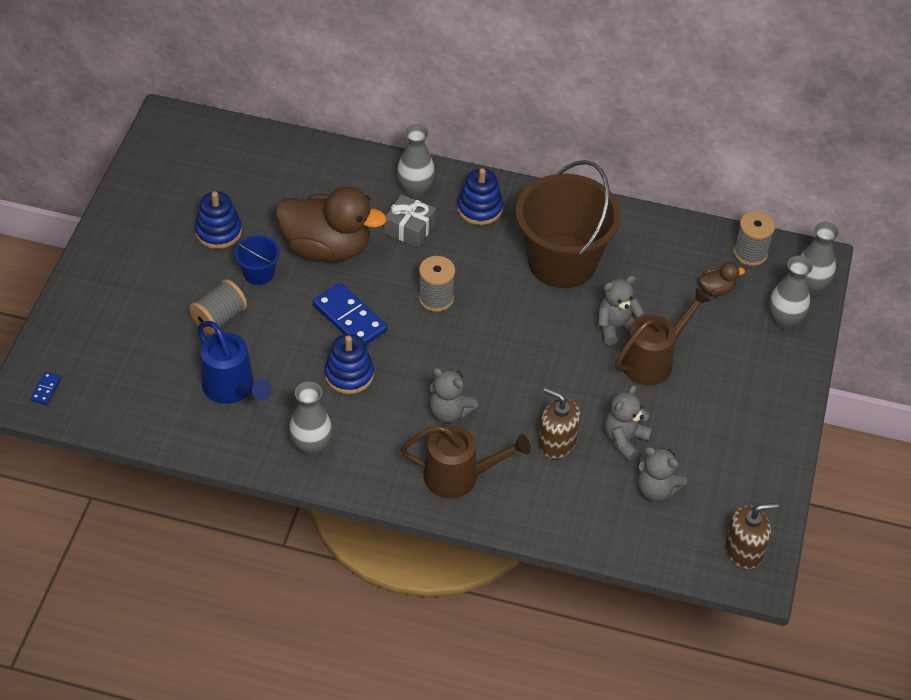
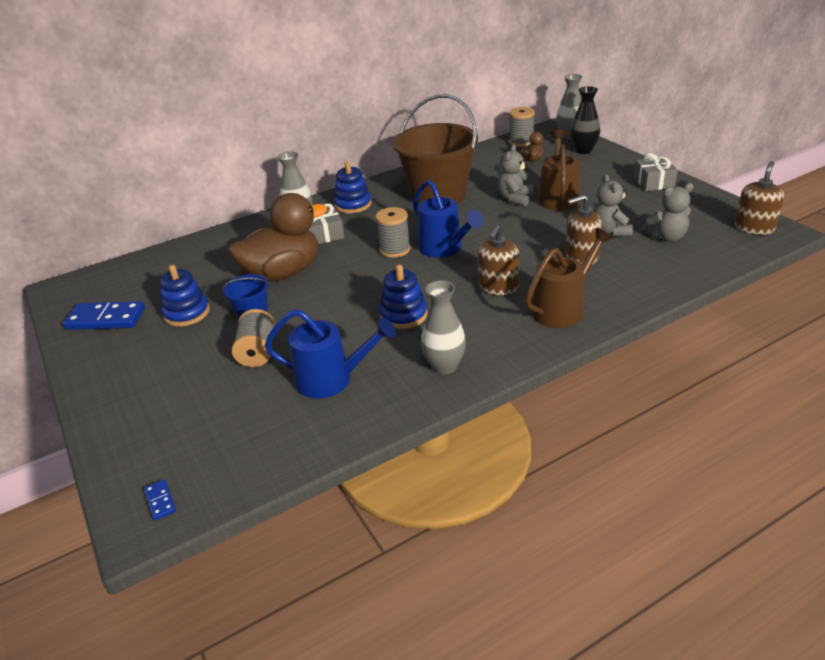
camera: 40 degrees left, 15 degrees down
(350, 318) = (355, 291): blue domino -> blue domino (106, 319)
(449, 412) = (498, 287): grey teddy bear -> brown soap dispenser
(472, 334) = (445, 249): none -> blue watering can
(766, 422) = (653, 182): none -> grey gift
(784, 320) = (583, 150): grey vase -> black vase

